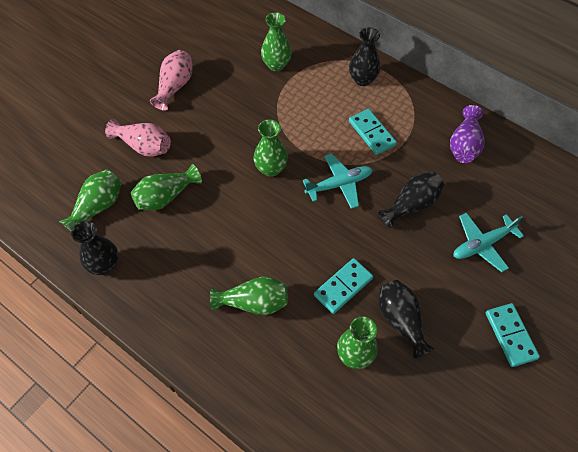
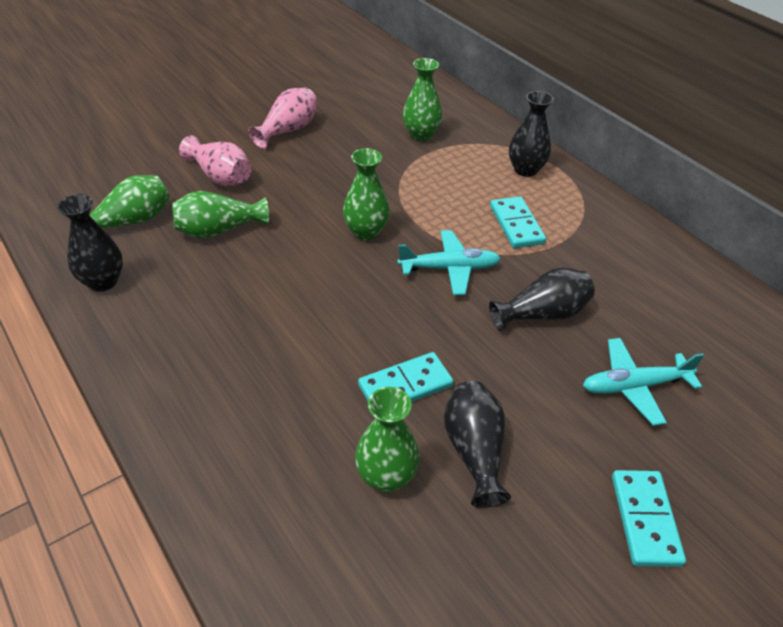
camera: 15 degrees right, 15 degrees down
(254, 302) = (271, 372): green vase -> none
(464, 145) = (643, 265): purple vase -> none

